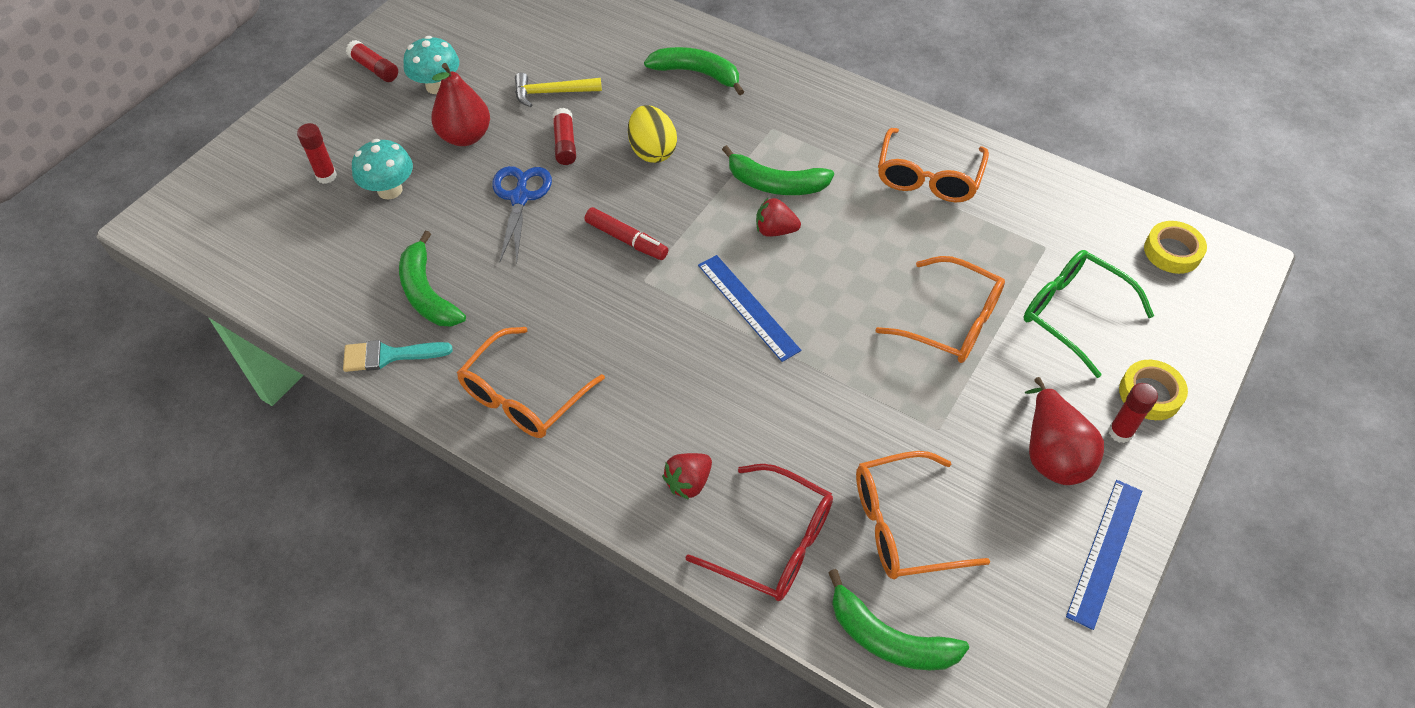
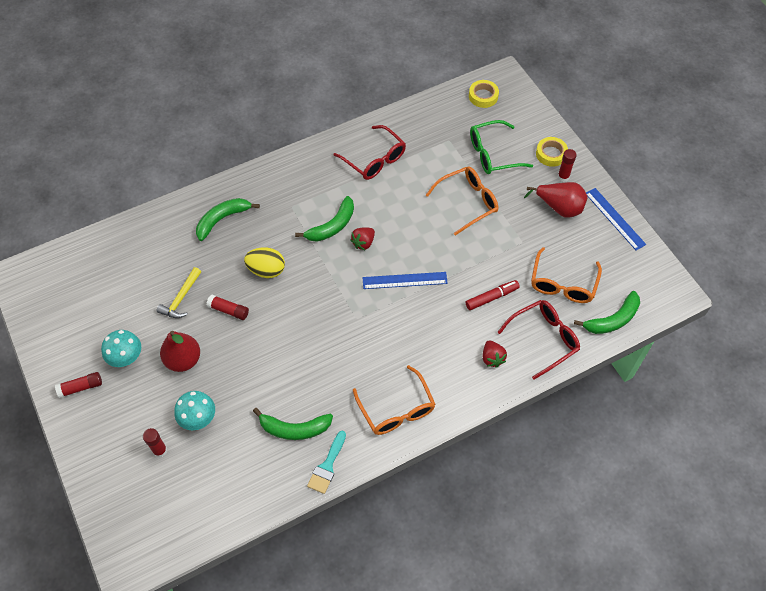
camera: 60 degrees left, 5 degrees up
(520, 197) = (255, 351): blue scissors -> none
(626, 240) = (323, 313): red marker -> red marker (492, 297)
(928, 177) = (374, 160): orange glasses -> red glasses

